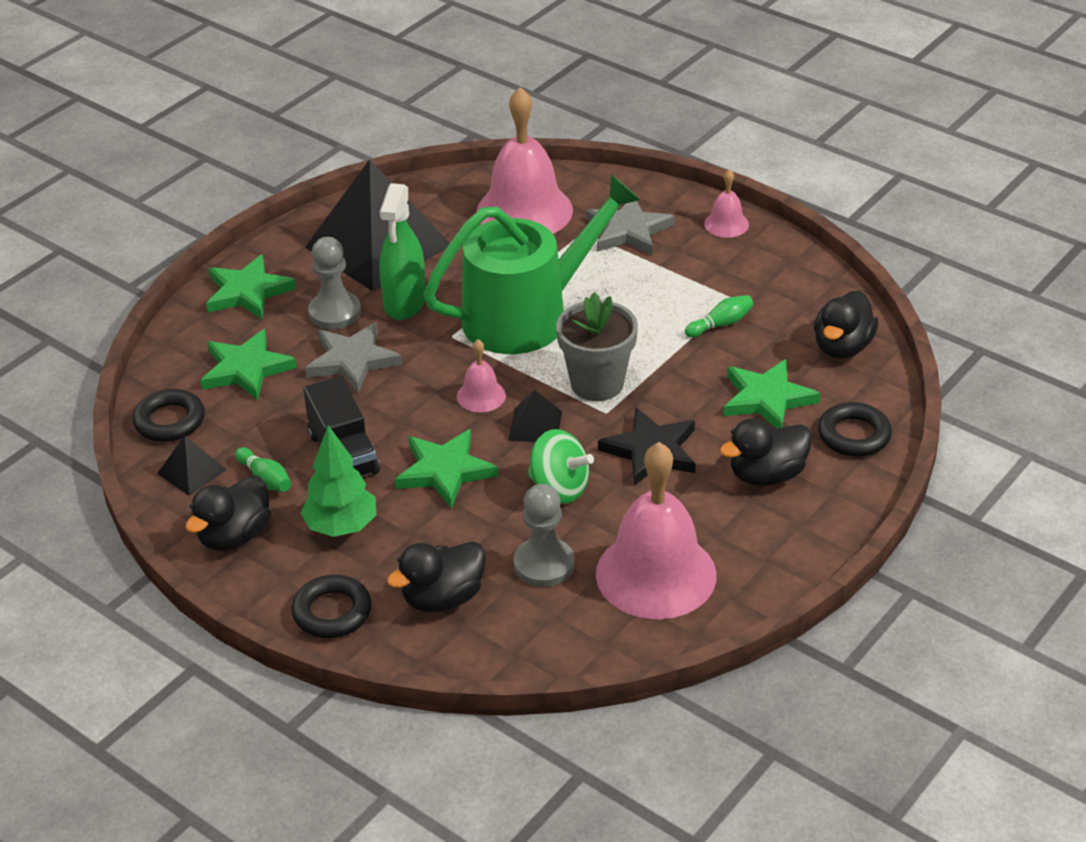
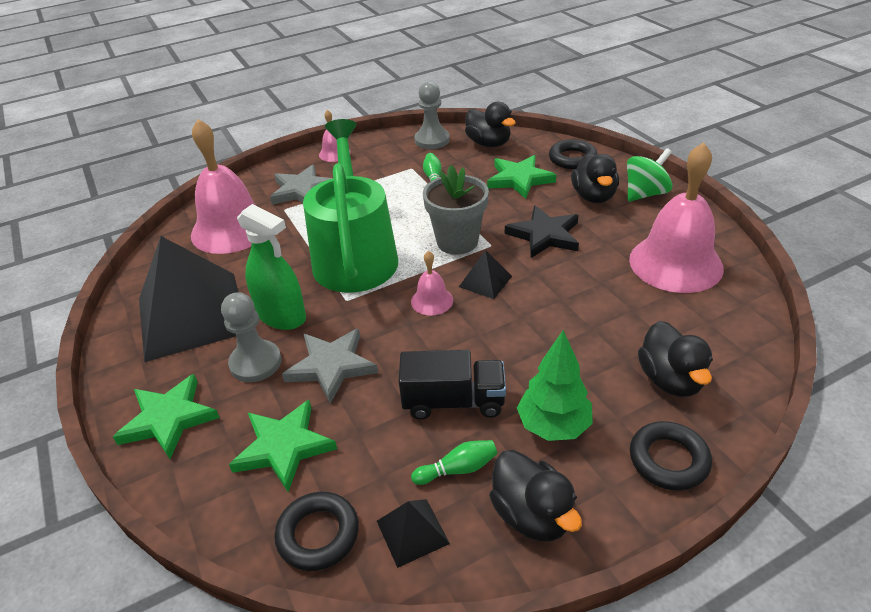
camera: 65 degrees left, 0 degrees up
(445, 471) = (512, 342): green star -> none
(544, 564) = (647, 313): grey pawn -> grey pawn (432, 140)
(559, 488) = (564, 286): green spinning top -> green spinning top (645, 194)

